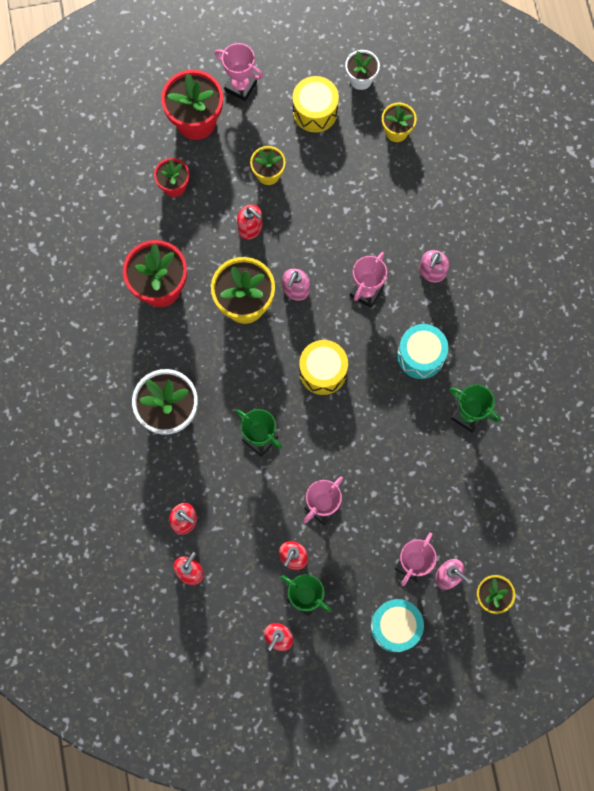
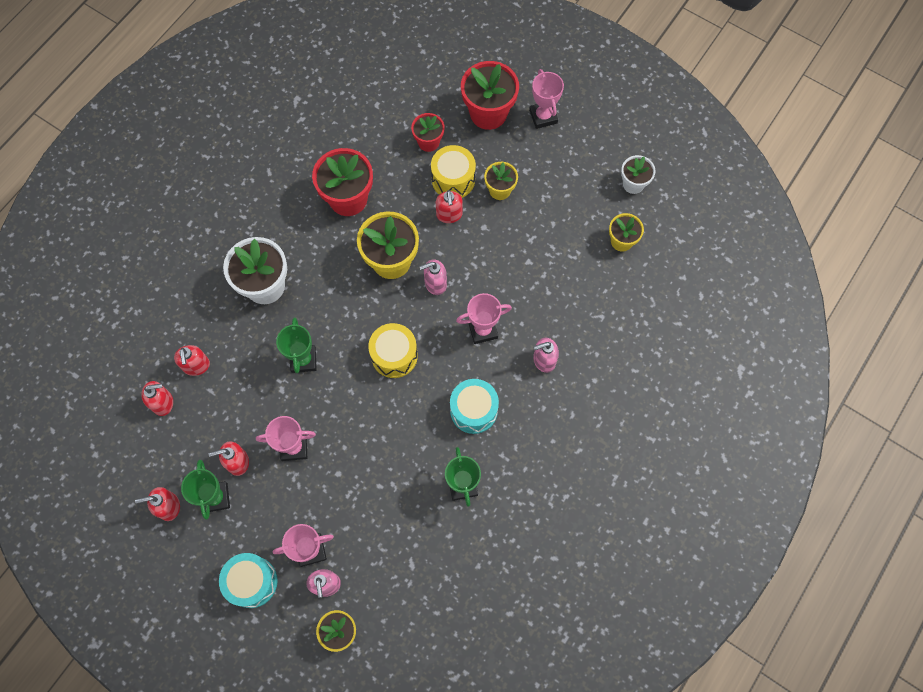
camera: 45 degrees right, 5 degrees down
(315, 111) = (577, 177): yellow drum -> yellow drum (453, 179)

